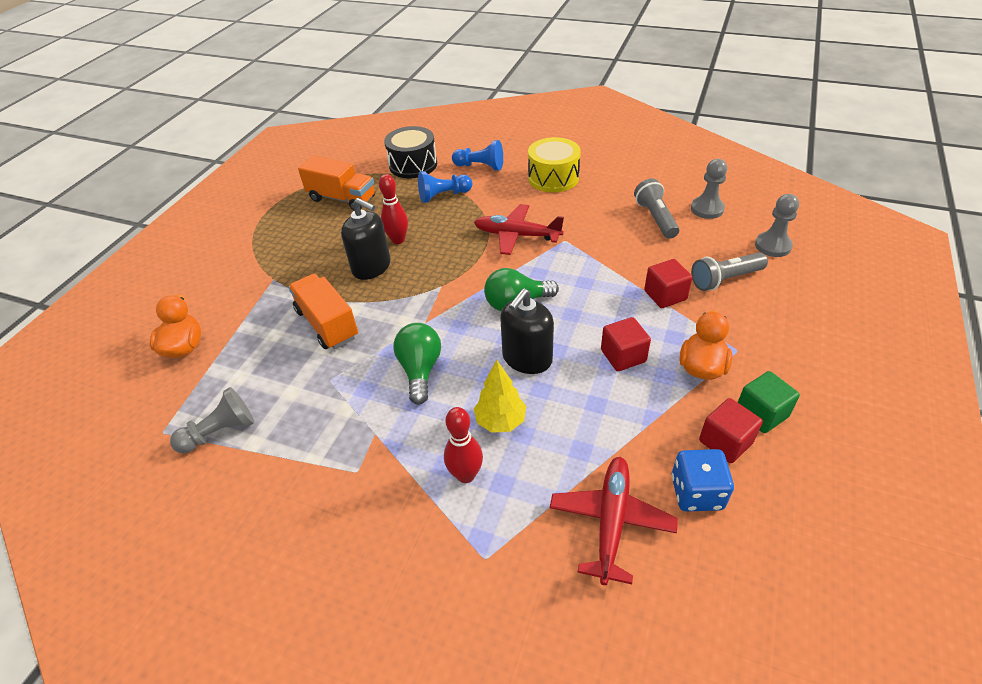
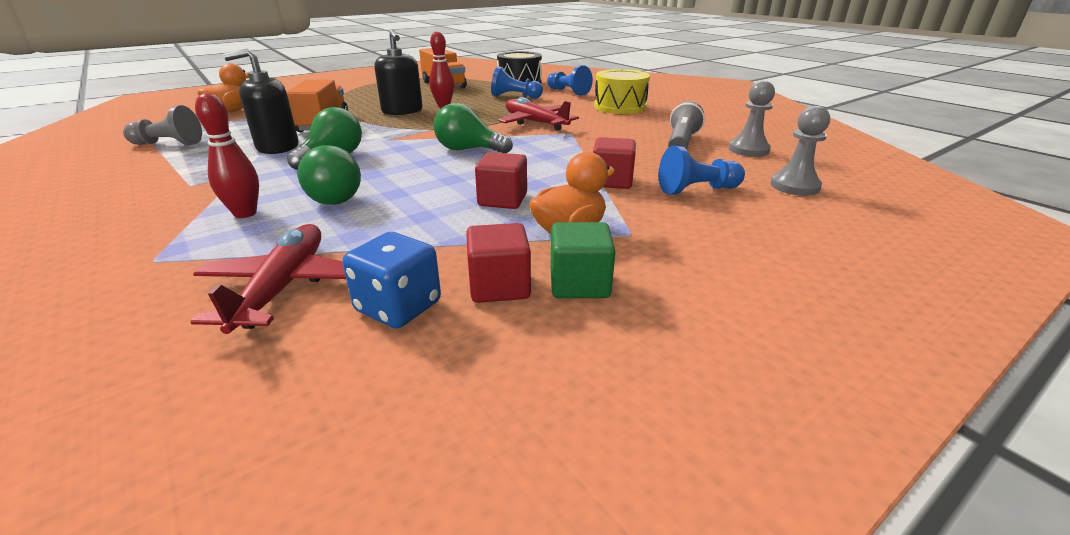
camera: 30 degrees right, 15 degrees down
(500, 421) = (330, 198): yellow tree -> green light bulb
(527, 358) = (419, 176): black soap dispenser -> black soap dispenser (277, 147)
(611, 522) = (283, 288): red plane -> red plane turned 45 degrees counterclockwise
(725, 279) = (697, 190): grey flashlight -> blue pawn

